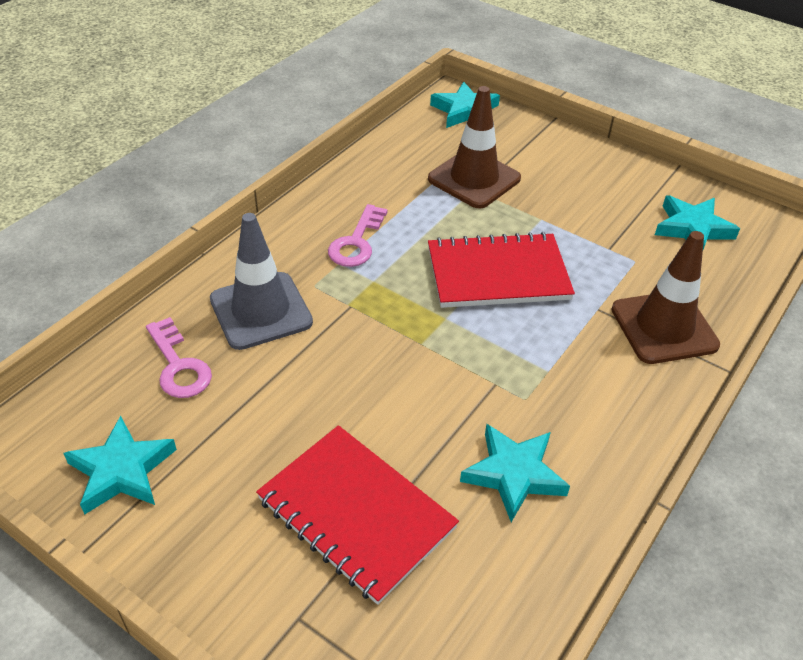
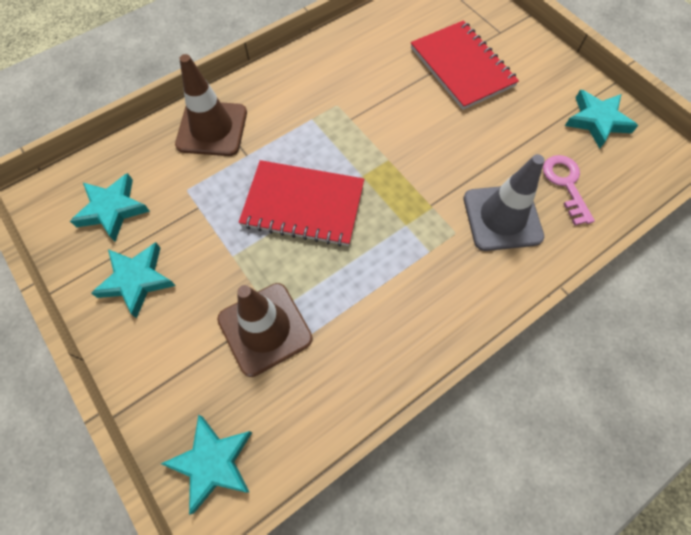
camera: 160 degrees left, 20 degrees up
(356, 242) = (408, 272): pink key -> none
(514, 474) = (366, 65): turquoise star -> turquoise star (136, 280)

